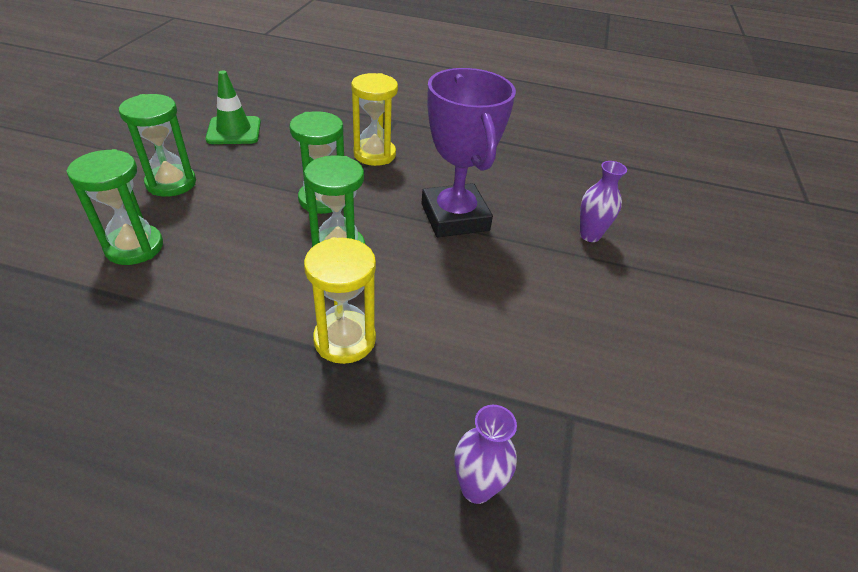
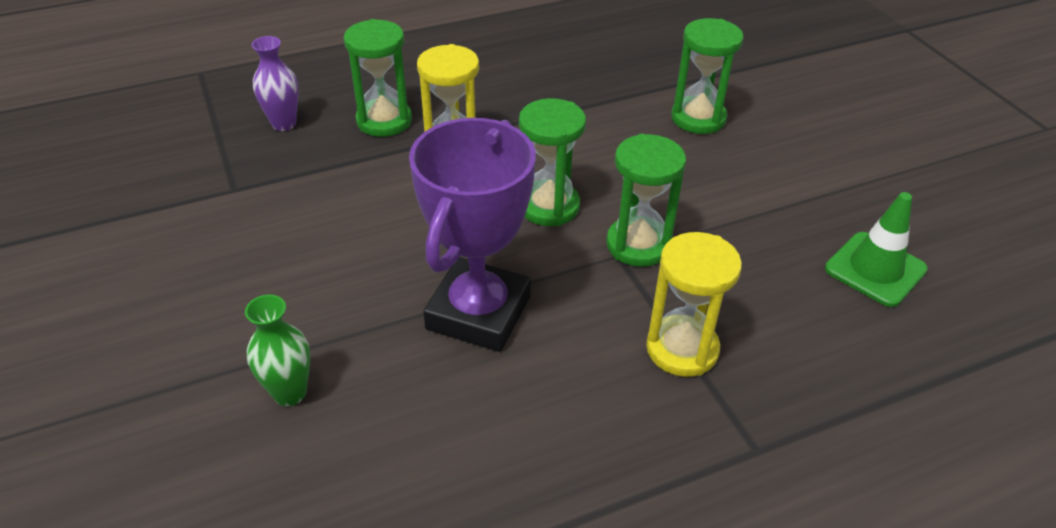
camera: 145 degrees right, 0 degrees up
(171, 183) = (787, 175): green hourglass -> green hourglass (384, 121)
(454, 217) = (479, 312): purple trophy -> purple trophy turned 75 degrees clockwise
(589, 235) = (290, 393): purple vase -> green vase

